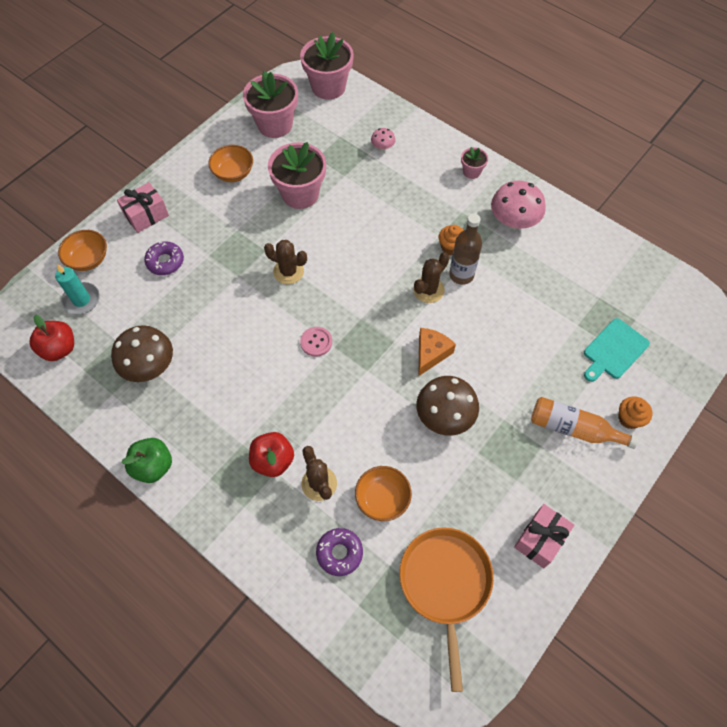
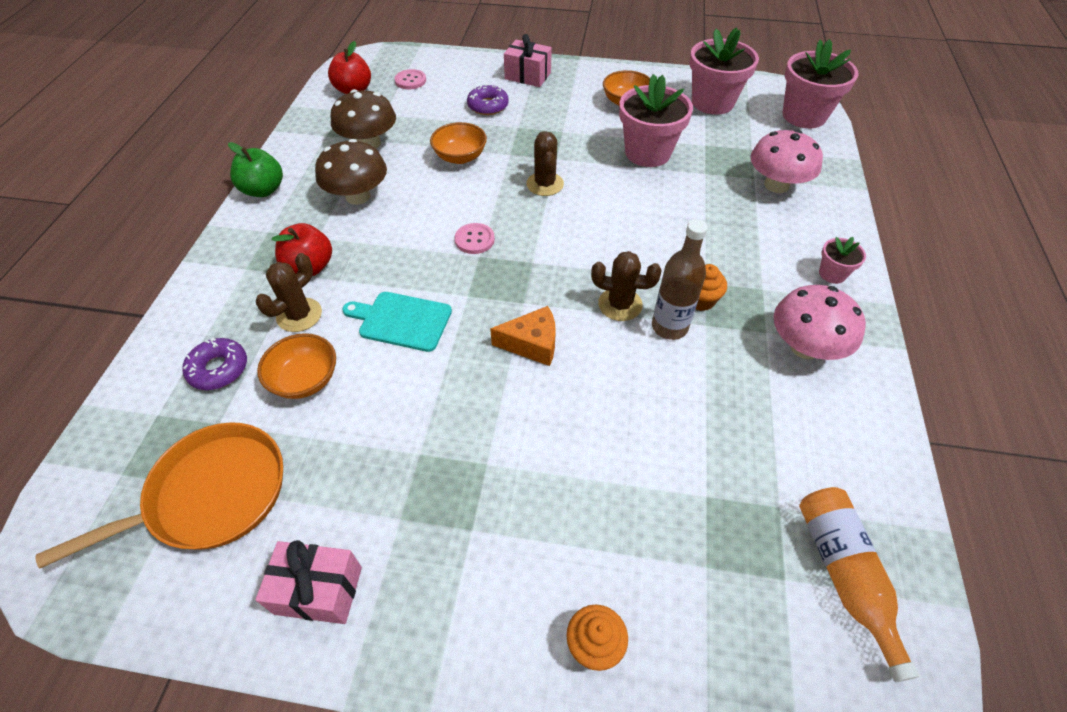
camera: 60 degrees right, 10 degrees down
(81, 300) = (410, 80): turquoise candle -> pink button
(88, 259) = (454, 67): orange bowl -> orange bowl (460, 157)
(382, 147) = (776, 185): pink mushroom -> pink mushroom, size x2.05
(445, 416) = (452, 395): brown mushroom -> brown mushroom (358, 196)
(574, 429) = (525, 563): orange bottle -> orange bottle (844, 575)
(614, 350) = (702, 568): turquoise cutting board -> turquoise cutting board (402, 321)

